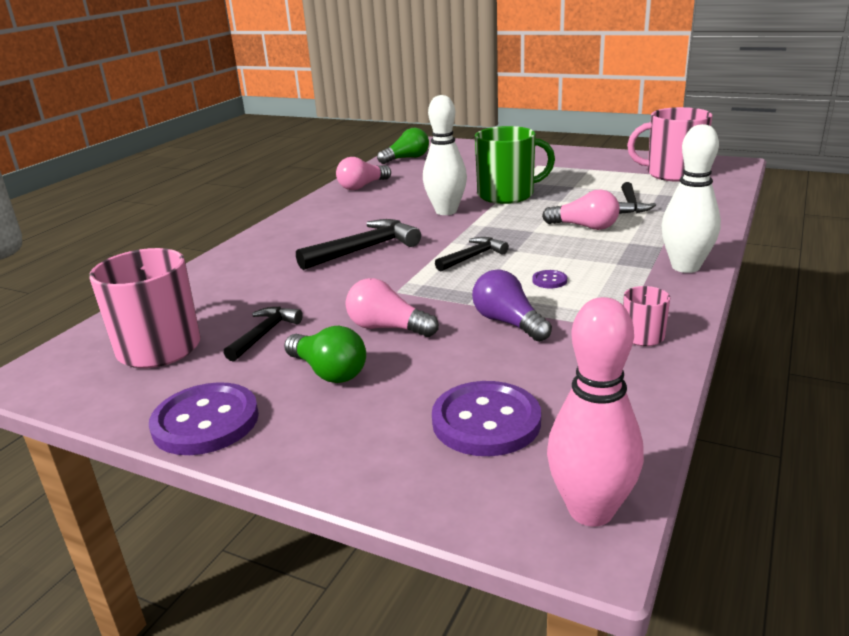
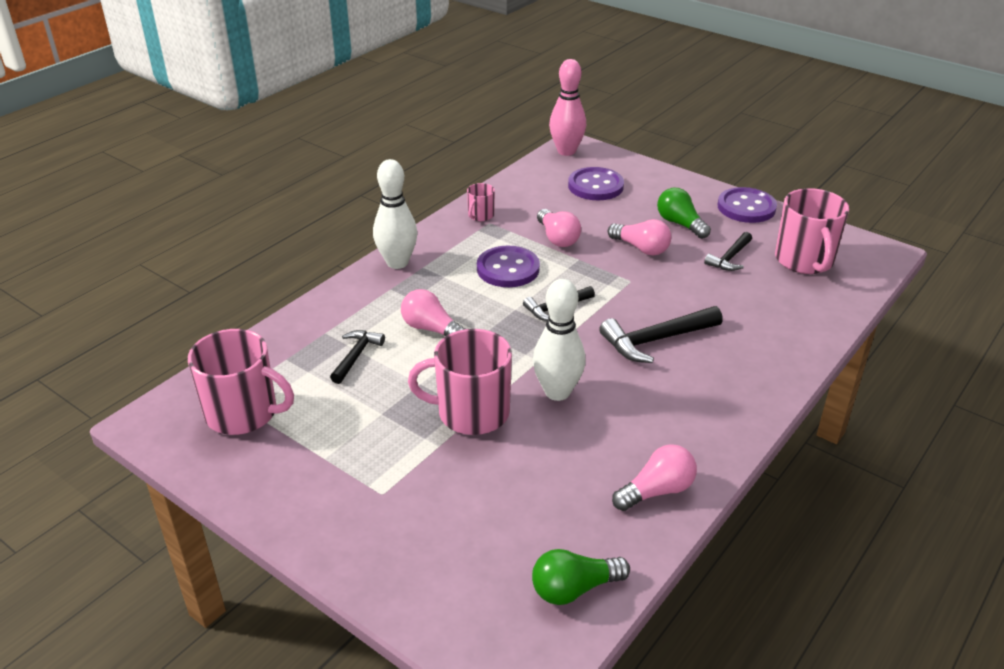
camera: 170 degrees left, 10 degrees up
(507, 195) = (471, 413): green mug -> pink mug
(508, 323) = (557, 238): purple light bulb -> pink light bulb
(549, 280) = (508, 269): purple button -> purple button, size x2.29

